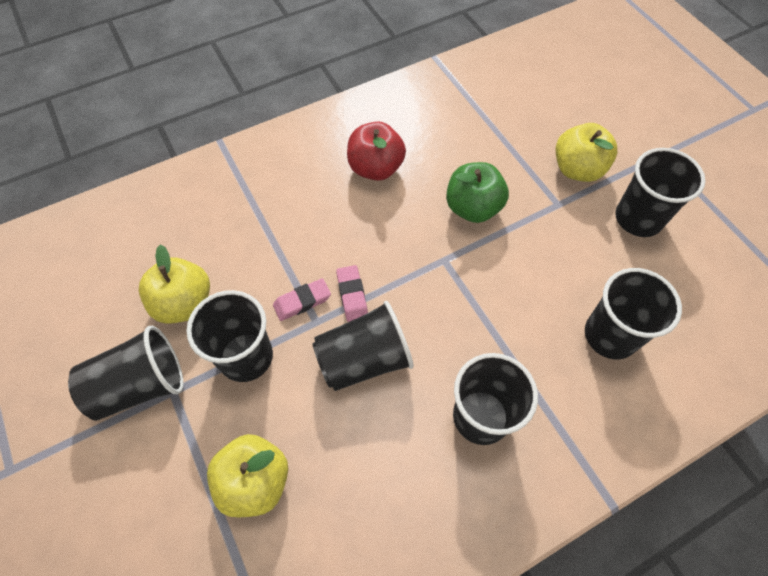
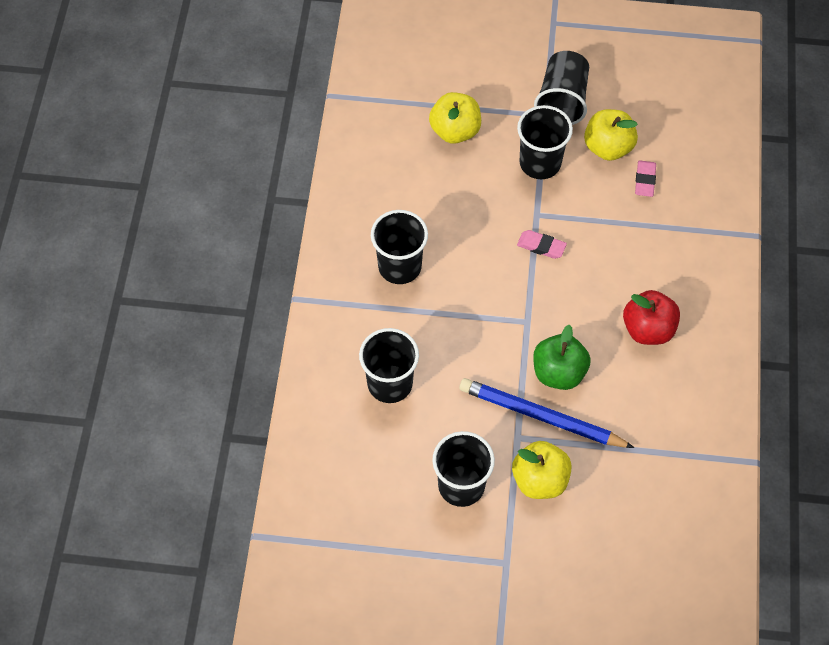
camera: 125 degrees right, 0 degrees up
(302, 301) = (558, 214): pink eraser -> pink eraser (645, 180)
(364, 359) = (487, 226): black cup -> none
(524, 198) = (541, 416): none -> blue pencil

